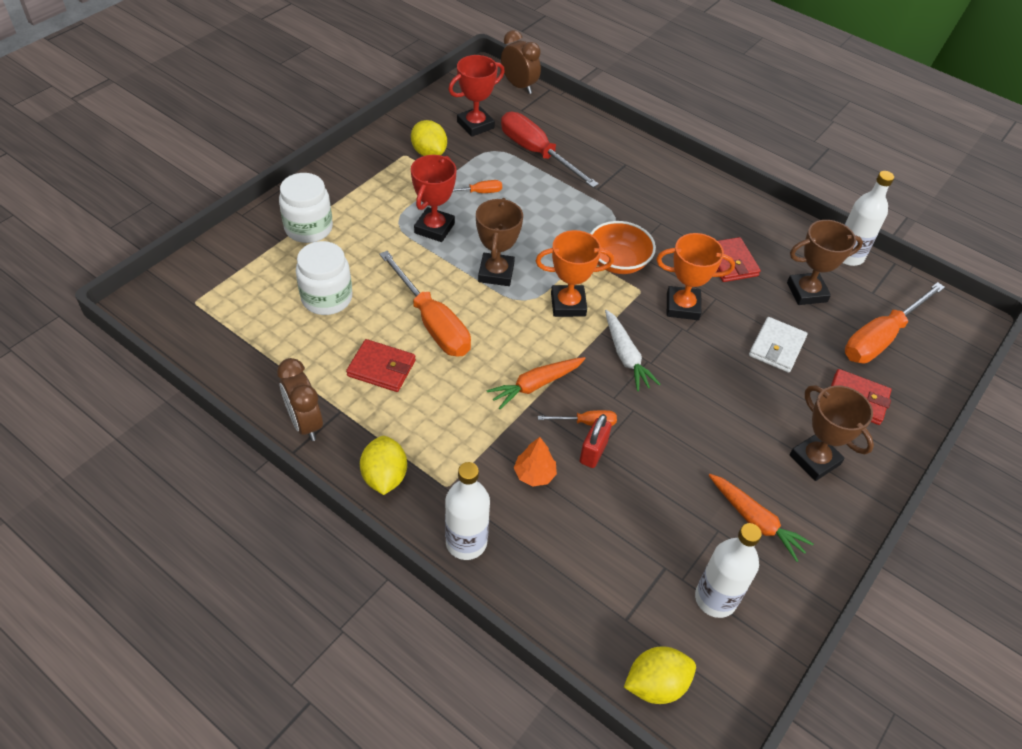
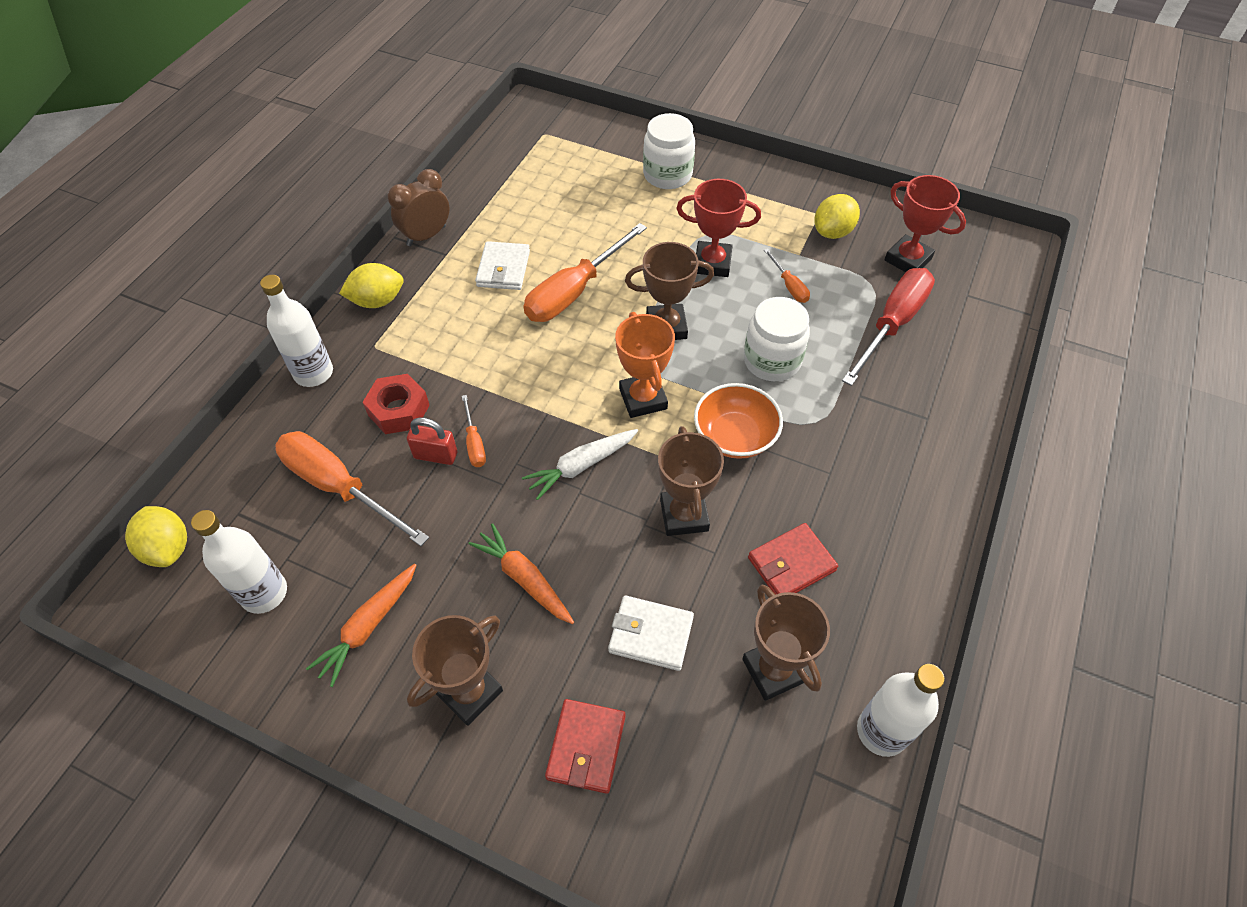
camera: 80 degrees right, 5 degrees up
(327, 298) = (579, 211): white jar -> white jar (772, 361)
(381, 368) = (503, 269): red wallet -> white wallet
(519, 86) = (1014, 283): brown clock -> none
(534, 474) = (399, 410): orange tree -> red nut
(535, 385) = (514, 390): orange carrot -> orange carrot (524, 578)
(682, 306) = (684, 515): orange trophy -> brown trophy
(881, 338) = (719, 784): orange screwdriver -> orange screwdriver (339, 487)

